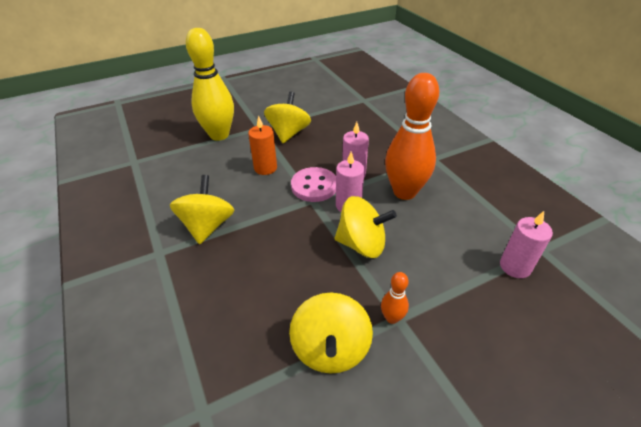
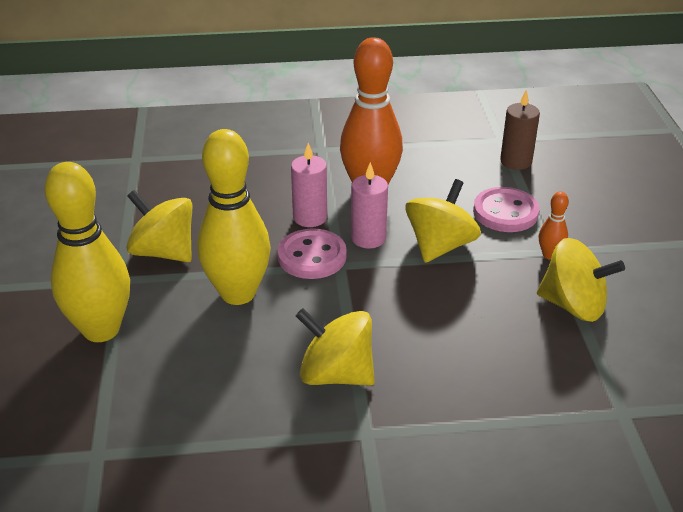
camera: 70 degrees left, 5 degrees down
(265, 168) = (238, 293): orange candle -> yellow bowling pin
(432, 274) = (505, 212): none -> pink button
(515, 266) = (516, 161): pink candle -> brown candle

